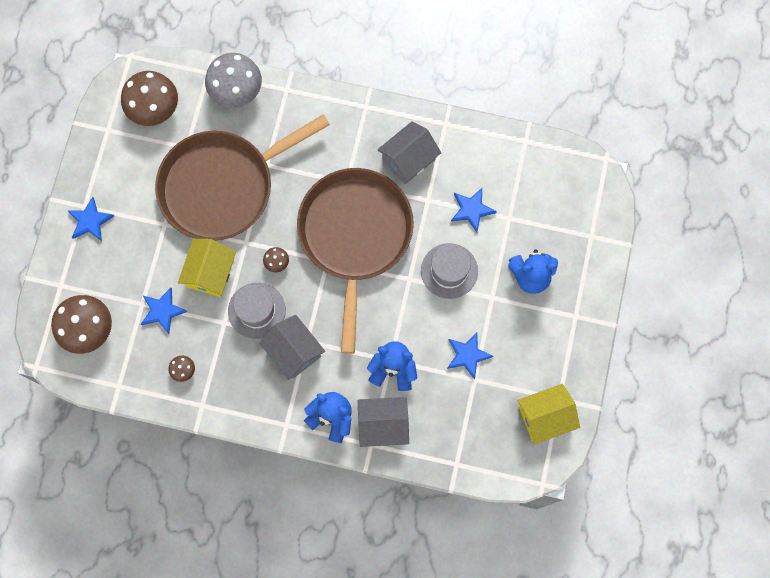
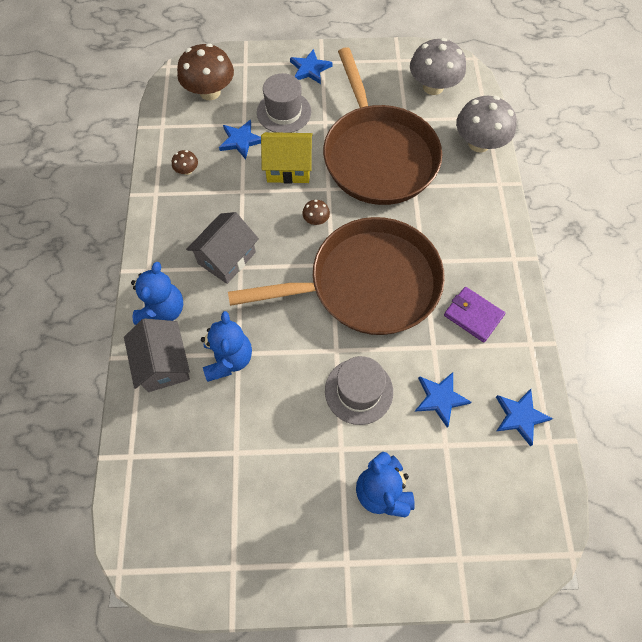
camera: 75 degrees right, 10 degrees down
(154, 109) = (433, 87): brown mushroom -> grey mushroom
(222, 186) = (378, 156): brown pan -> brown pan turned 150 degrees counterclockwise
(256, 310) = (261, 215): grey hat -> grey hat (284, 112)
(408, 159) = (473, 315): grey house -> purple wallet
(468, 355) = (263, 437): blue star -> blue star (520, 416)
(545, 417) = (206, 554): yellow house -> none

